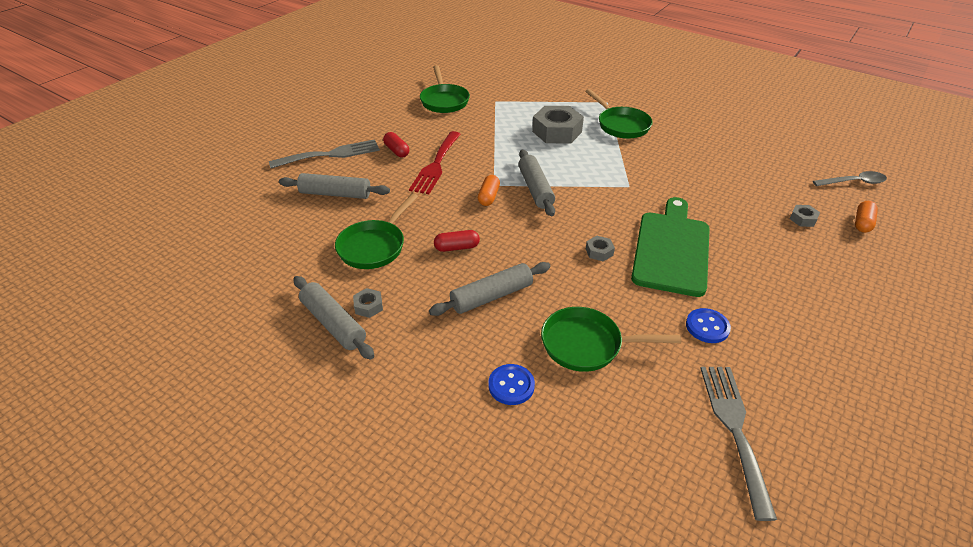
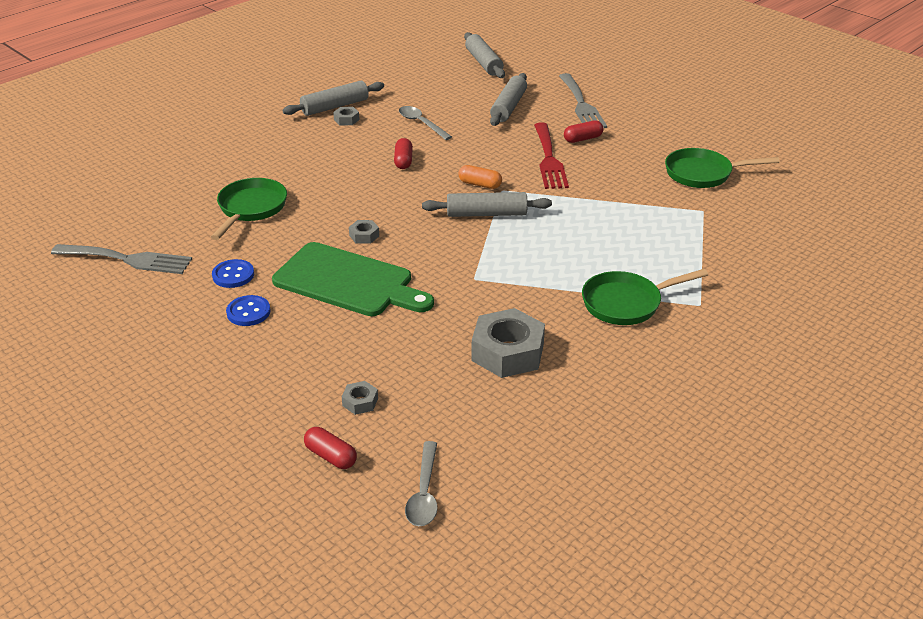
camera: 100 degrees right, 5 degrees down
(374, 246) = (421, 123): green pan -> grey spoon
(436, 165) = (549, 159): red fork -> red fork turned 120 degrees counterclockwise
(491, 296) = (330, 172): grey rolling pin -> grey rolling pin (483, 63)
(511, 385) = (232, 170): blue button -> blue button (248, 312)
(557, 132) = (613, 247): grey nut -> grey nut (507, 352)
(862, 223) = (331, 456): orange capsule -> red capsule

